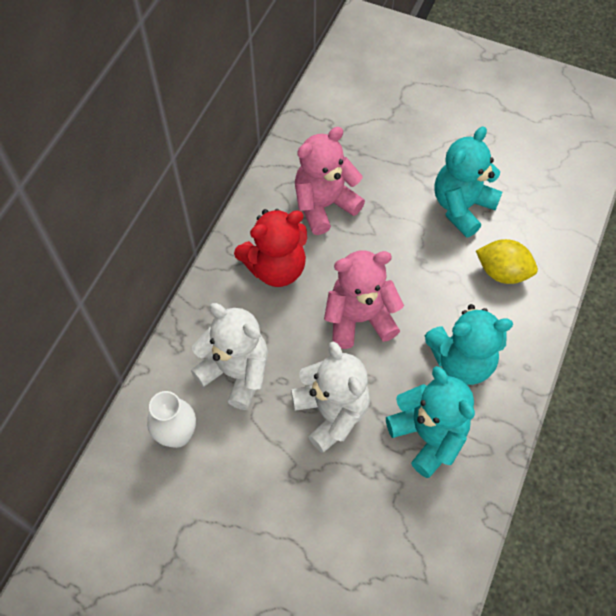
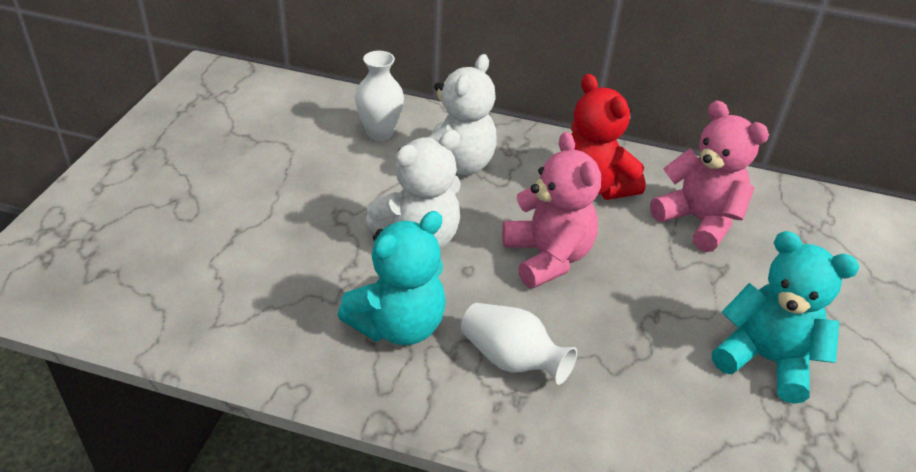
camera: 80 degrees right, 20 degrees down
(461, 361) = (511, 360): turquoise teddy bear -> white vase
(502, 272) = (672, 409): yellow lemon -> none

